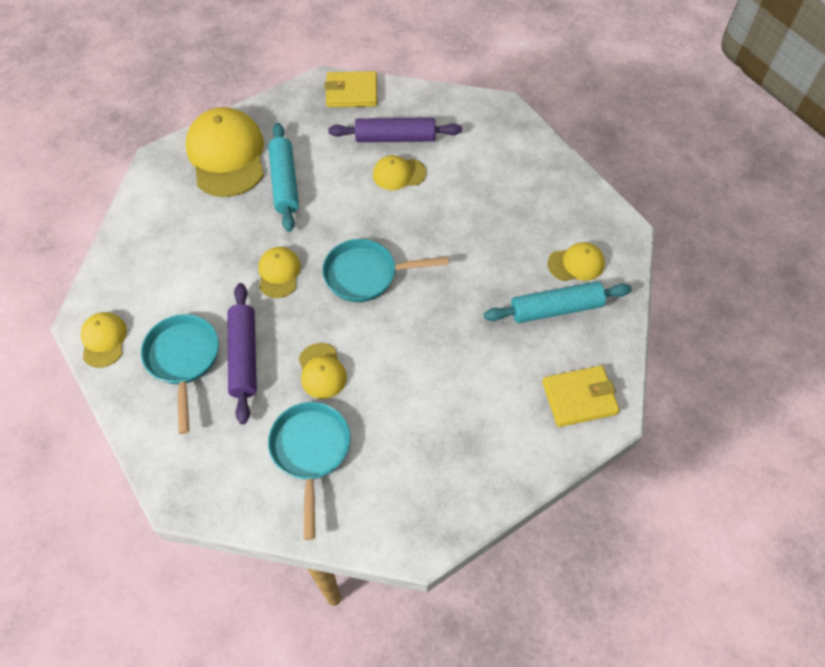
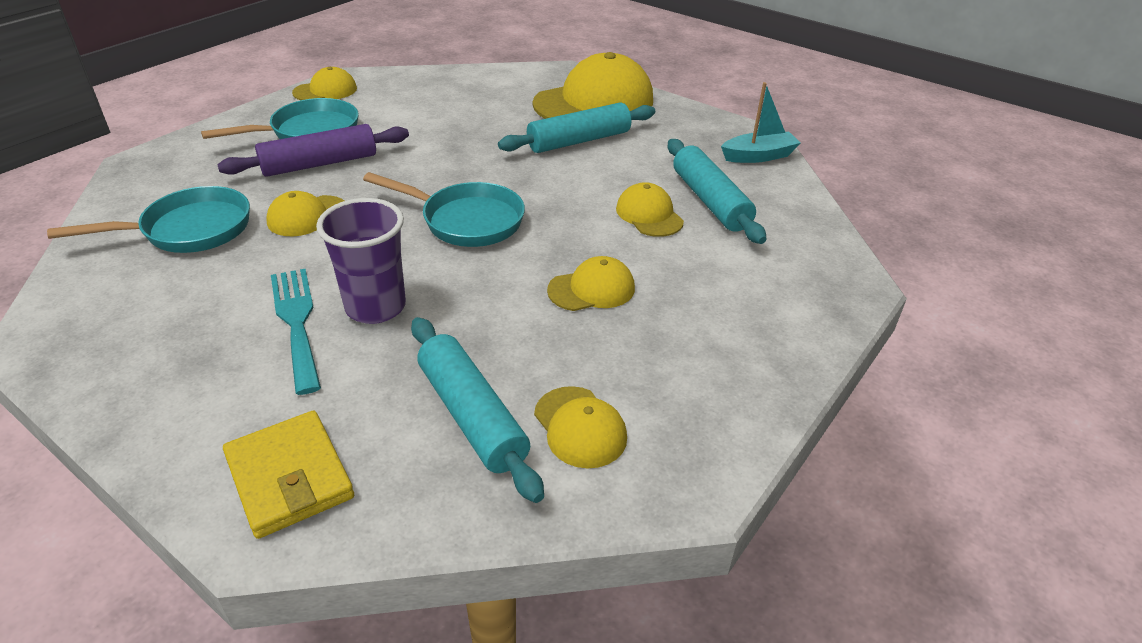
camera: 70 degrees right, 20 degrees down
(279, 273) = (443, 162): yellow cap -> yellow cap (591, 289)
(351, 92) = (758, 156): yellow wallet -> turquoise boat
(366, 275) = (466, 221): turquoise pan -> turquoise pan turned 135 degrees clockwise
(395, 138) = (710, 201): purple rolling pin -> turquoise rolling pin
(447, 341) = (375, 307): none -> purple cup
(448, 386) = (297, 322): none -> turquoise fork

